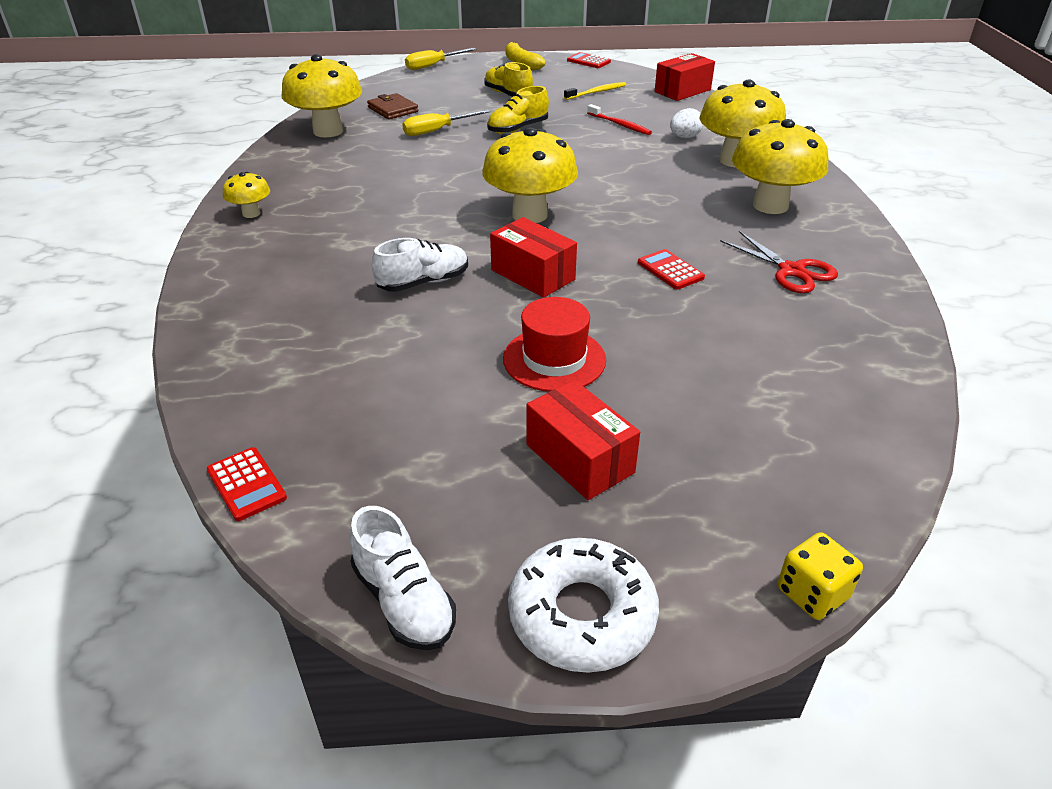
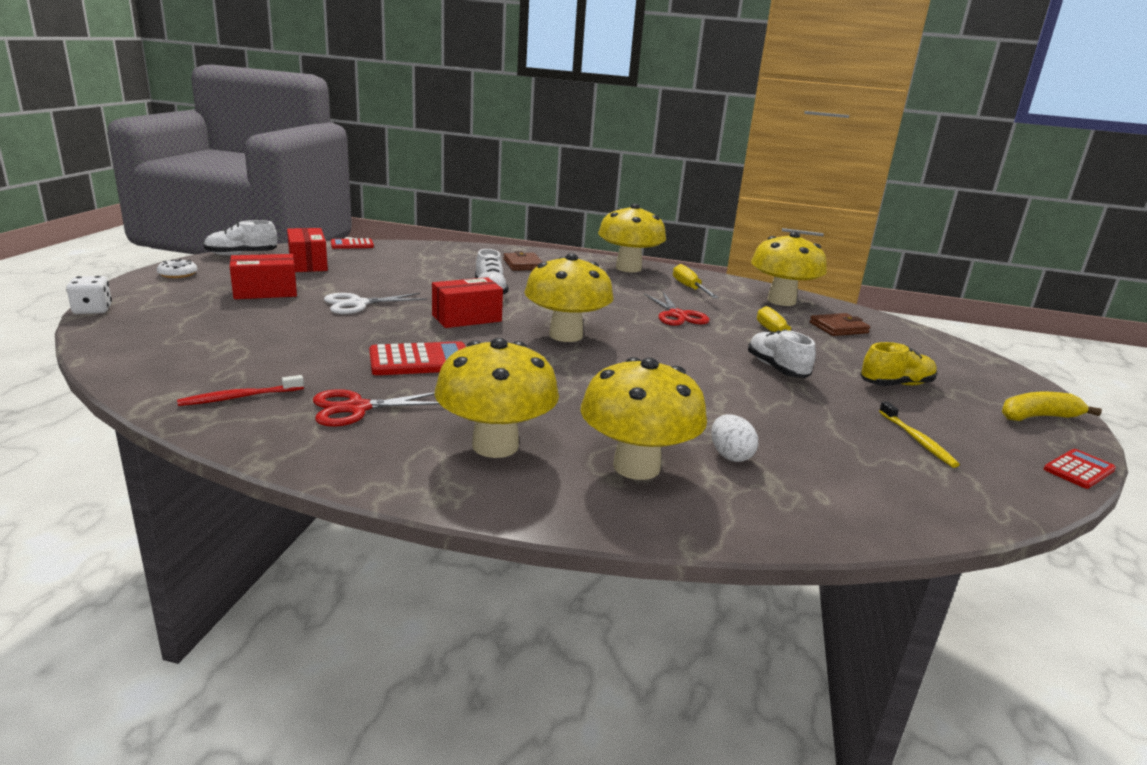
camera: 105 degrees right, 15 degrees down
(251, 213) = (628, 268): yellow mushroom -> yellow mushroom, size x2.03
(279, 285) = (523, 264): none -> brown wallet
(418, 172) = (677, 315): none -> red scissors
(433, 66) = (999, 365): yellow screwdriver -> yellow screwdriver (689, 288)
(518, 129) = (776, 368): yellow shoe -> white shoe
(554, 359) = (358, 304): red hat -> white scissors
(582, 614) = (177, 274): white donut -> white donut, size x0.52
(619, 124) = (784, 425): red toothbrush -> red toothbrush (240, 397)
(670, 270) = (420, 360): red calculator -> red calculator, size x1.64
(682, 91) = (941, 514): red box -> red box (308, 264)
(812, 593) = (92, 310): yellow dice -> white dice

